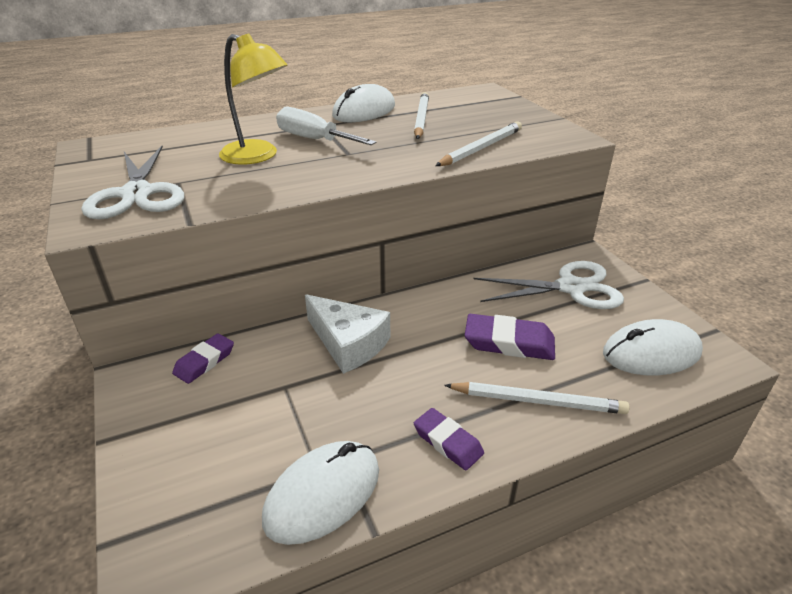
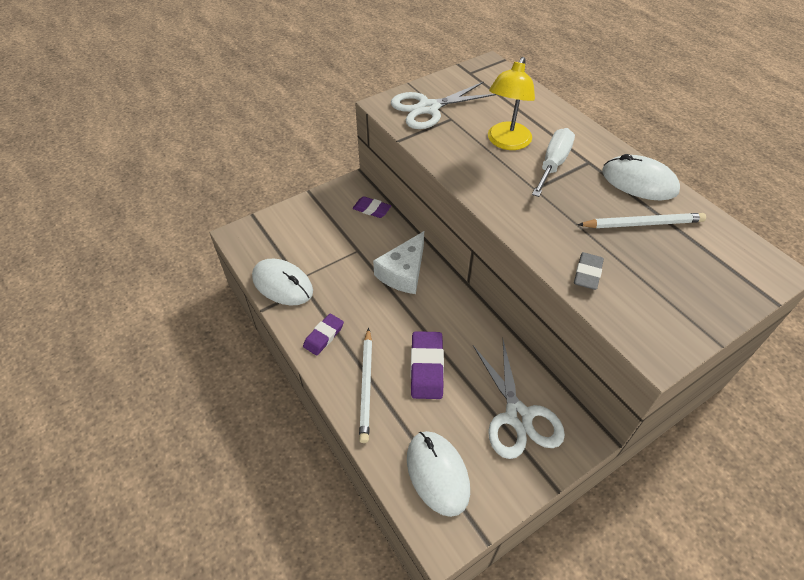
camera: 80 degrees right, 15 degrees up
(481, 148) = (587, 273): white pencil -> grey eraser

